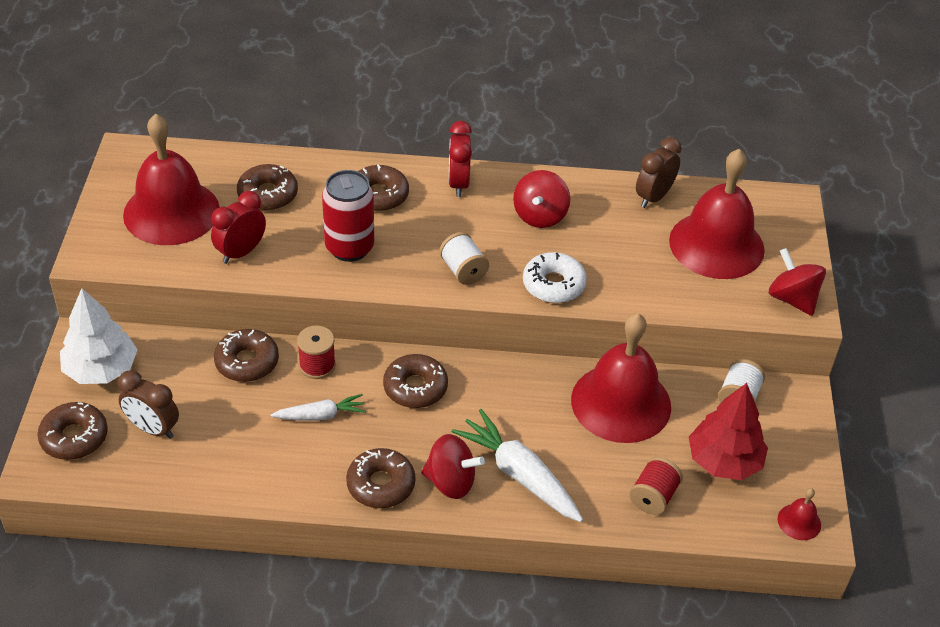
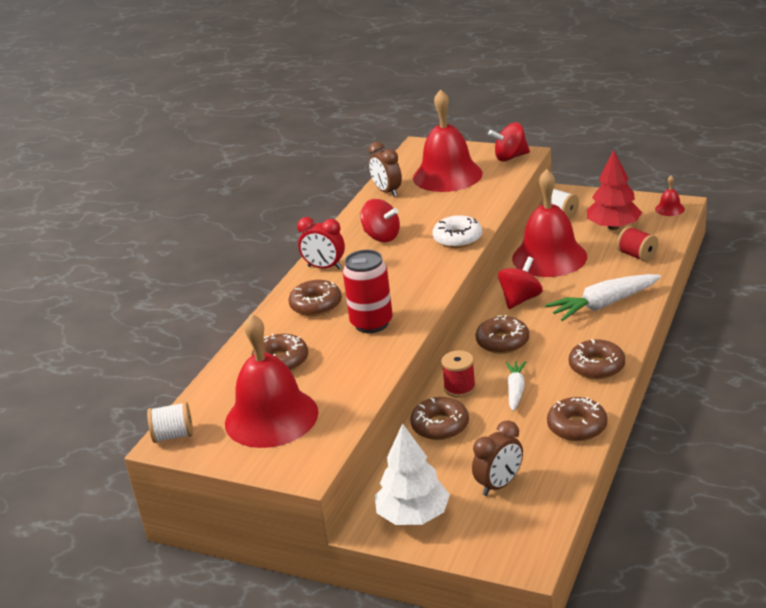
camera: 65 degrees left, 15 degrees down
(74, 437) = (493, 535): brown donut -> brown donut (577, 426)
(241, 252) = (348, 379): red clock -> none
(451, 482) = (602, 334): red spinning top -> red spinning top (520, 299)
(463, 271) = (424, 274): white spool -> white spool (173, 435)

